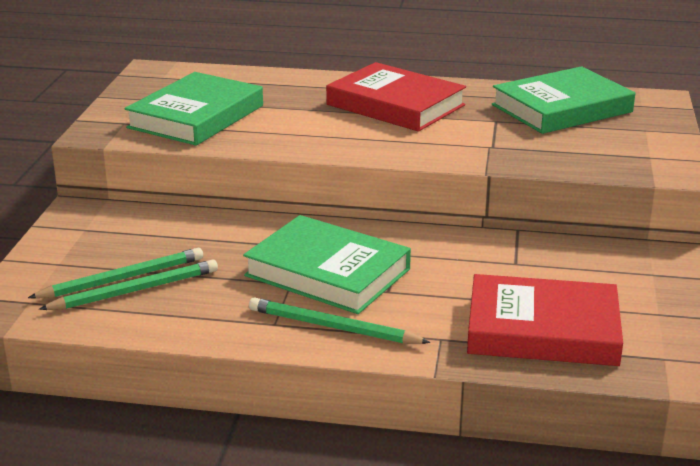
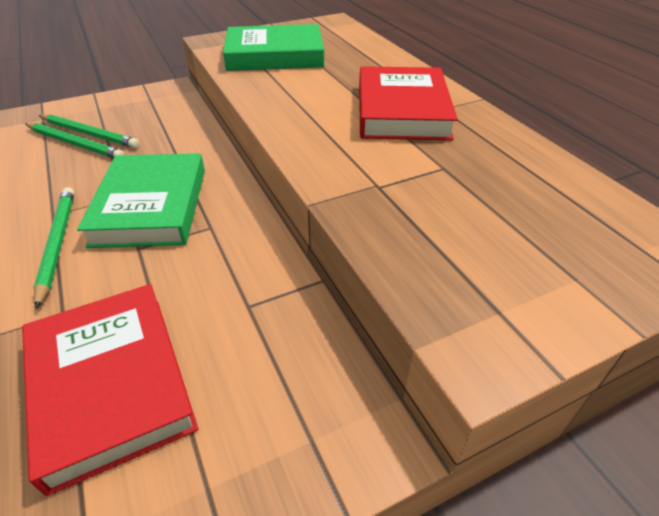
camera: 55 degrees right, 15 degrees up
(562, 108) = (536, 195): green book -> none

